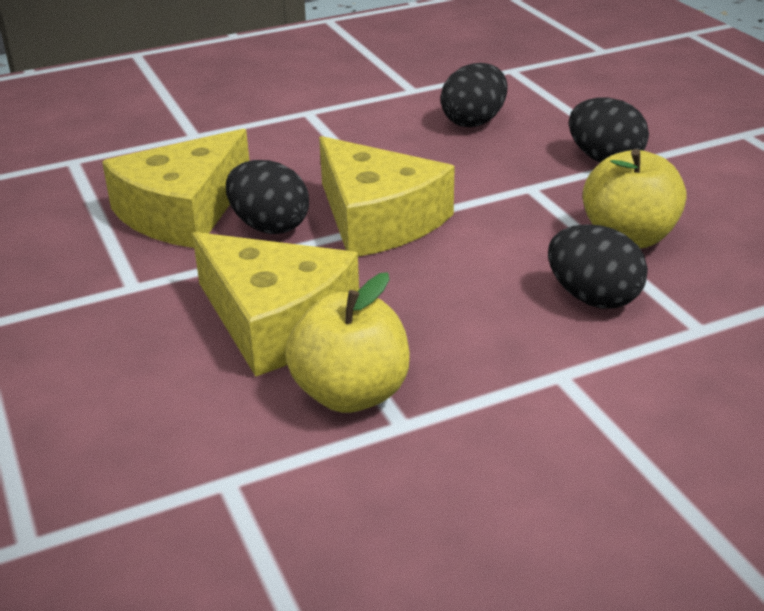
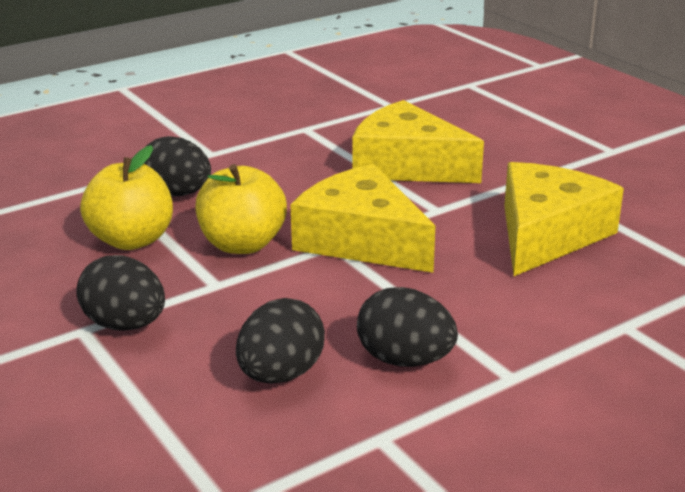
camera: 170 degrees right, 5 degrees down
(269, 226) = (457, 227): black egg -> black egg (405, 360)
(351, 394) = (339, 137): yellow apple -> yellow apple (242, 244)

